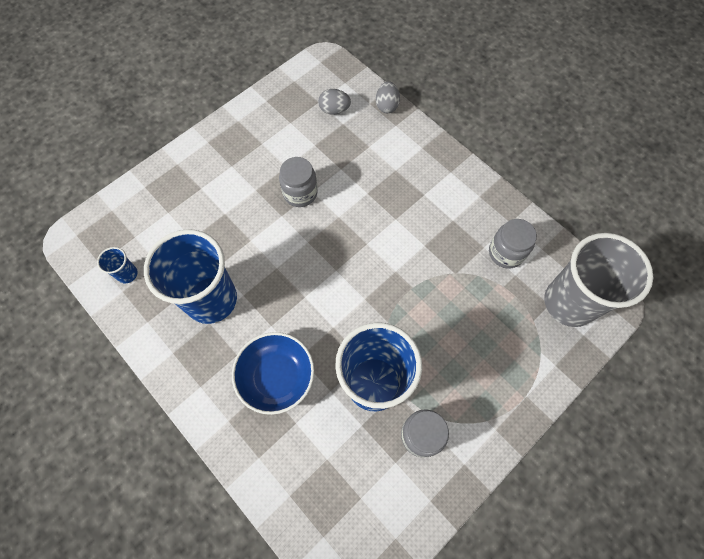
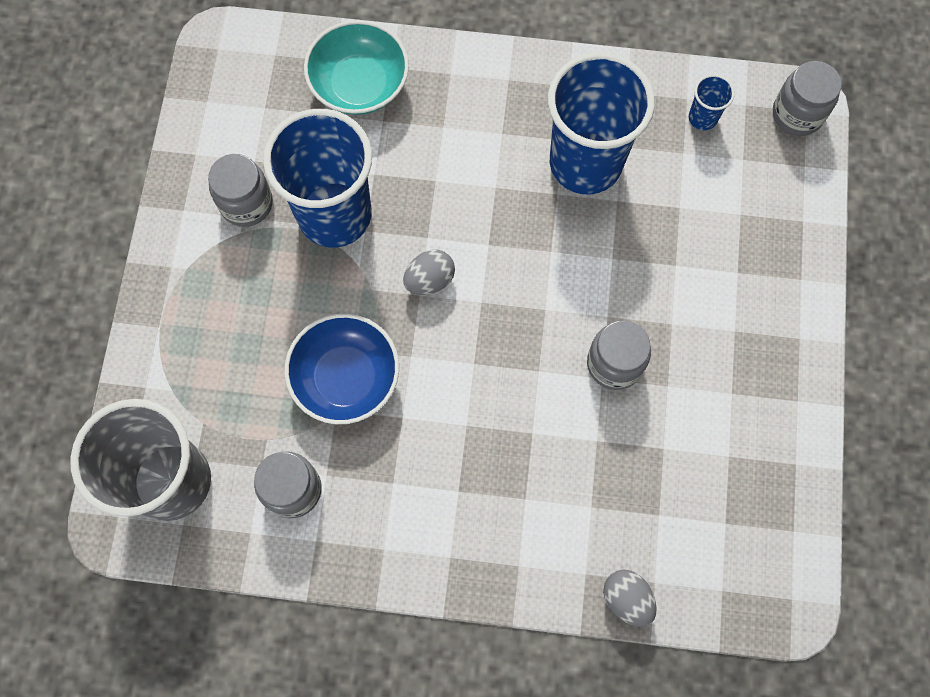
camera: 140 degrees right, 5 degrees up
(82, 237) = (797, 114): none -> grey jar
(276, 377) = (441, 144): blue bowl -> blue bowl (346, 377)
(288, 462) = (359, 84): none -> turquoise bowl
(334, 110) = (691, 528): grey egg -> grey egg (429, 280)

